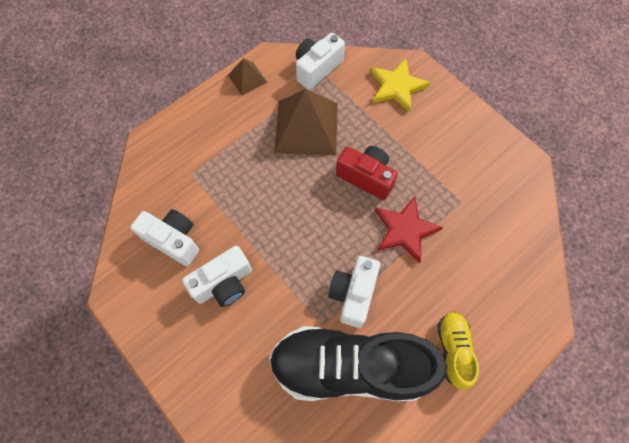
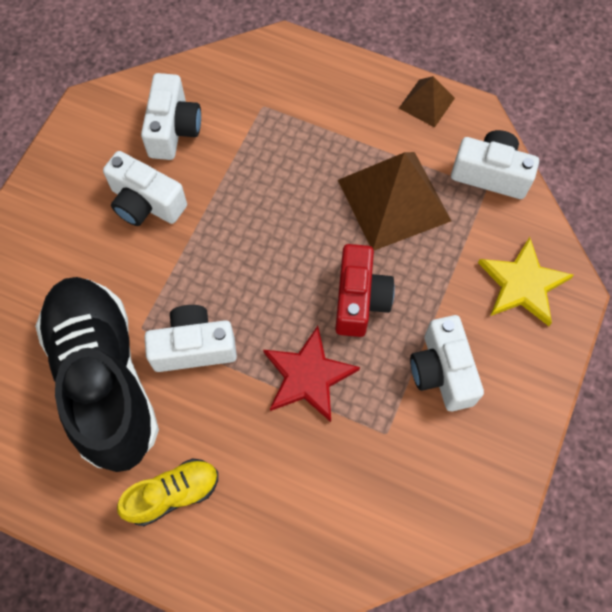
camera: 65 degrees right, 0 degrees up
(434, 153) = (442, 372): none -> white camera

